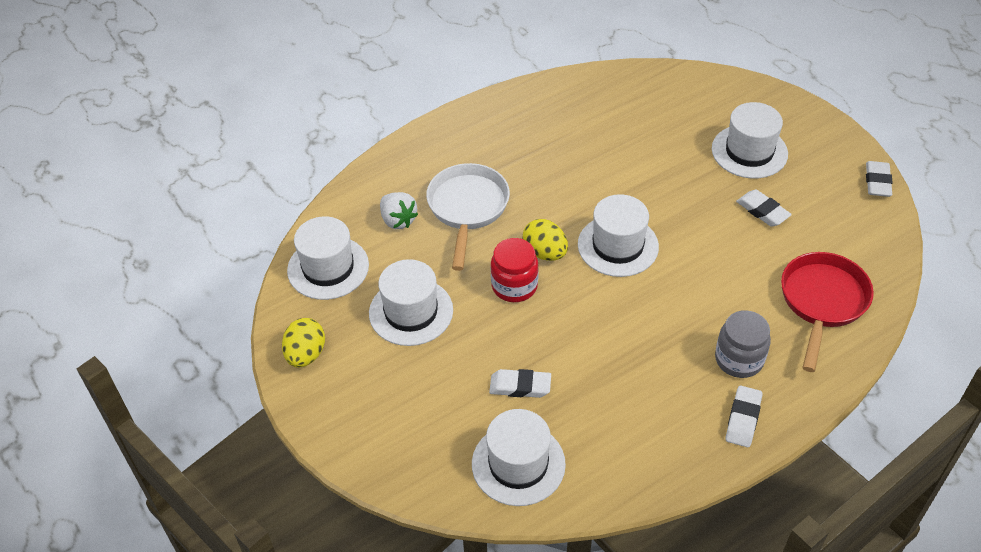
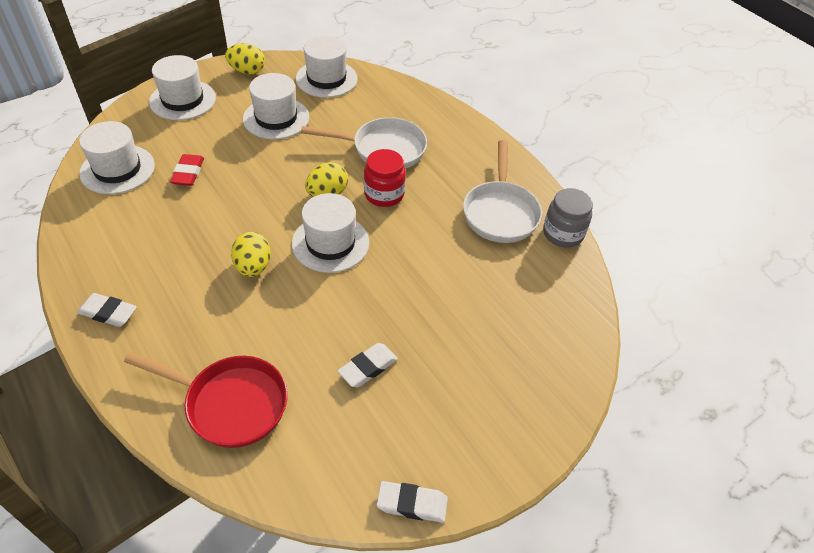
camera: 85 degrees right, 0 degrees up
(398, 220) = (372, 112): white strawberry -> none
(514, 286) = (292, 174): red jar -> red jar (384, 194)
(520, 386) = (188, 173): white eraser -> red eraser
(559, 120) = (500, 212): none -> white pan
(660, 305) = (253, 267): none -> yellow egg
(739, 359) = (175, 319): grey jar -> grey jar (563, 234)
(749, 151) = (463, 368): white hat -> white hat (182, 100)

